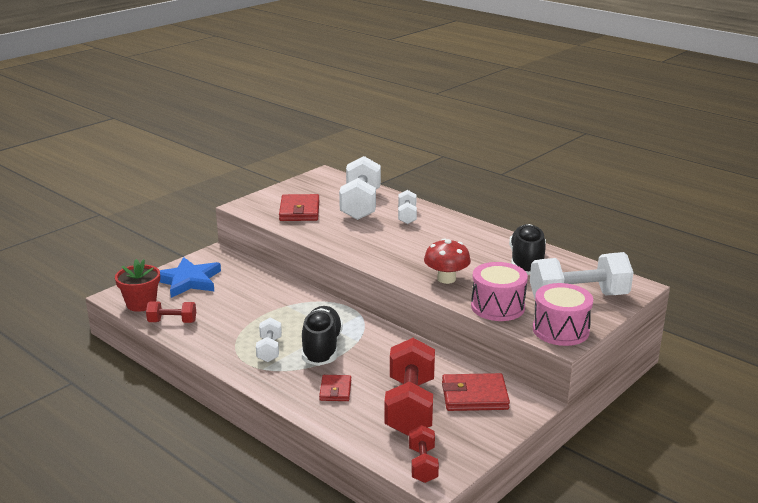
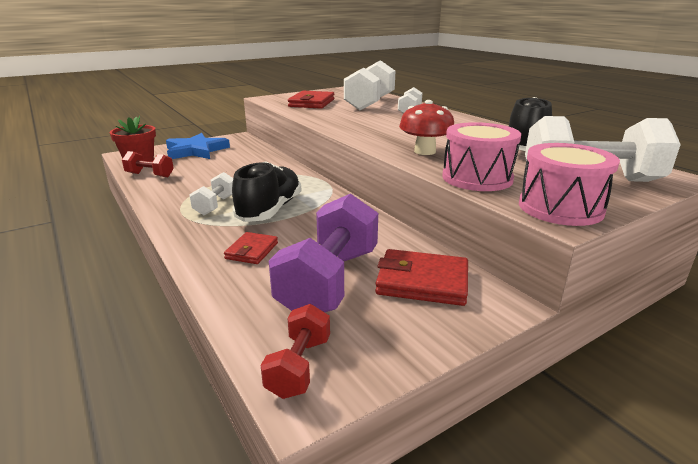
camera: 15 degrees right, 0 degrees up
(410, 406) = (330, 281): red dumbbell -> purple dumbbell

